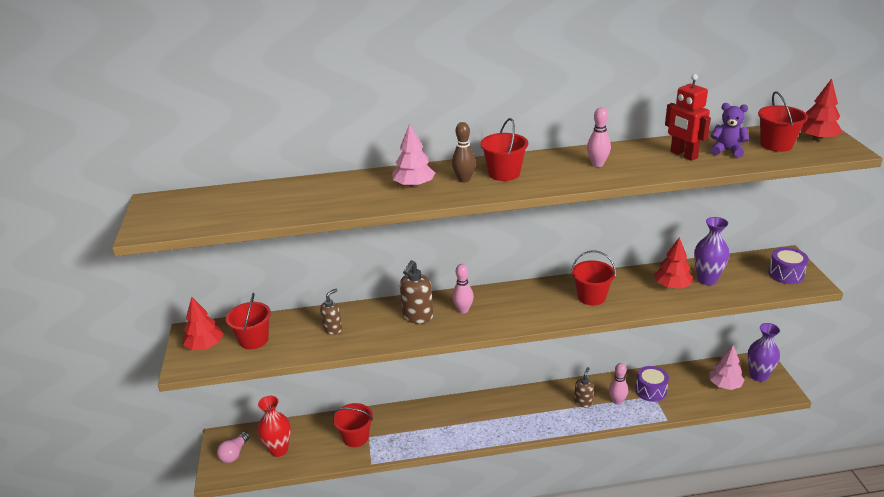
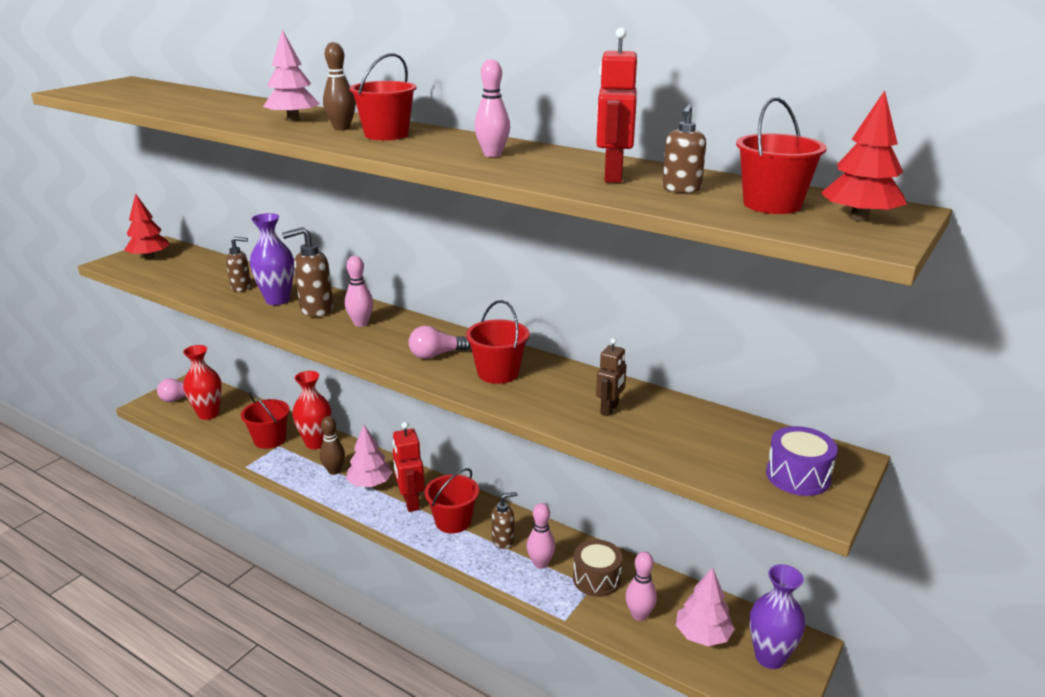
camera: 40 degrees right, 5 degrees down
(254, 340) = (182, 268): red bucket -> red bucket (453, 521)
(390, 419) = (316, 443): none -> red vase
(432, 428) = (334, 471): none -> brown bowling pin
(465, 421) = (370, 483): none -> pink tree
(505, 415) = (410, 502): none -> red robot
(543, 305) = (436, 355): none -> pink light bulb
(650, 390) = (596, 579): purple drum -> brown drum
(672, 286) = (609, 409): red tree -> brown robot
(691, 394) = (639, 615): none -> pink bowling pin
(707, 280) = (667, 426): purple vase -> purple vase (277, 300)
(727, 151) = (681, 189): purple teddy bear -> brown soap dispenser

